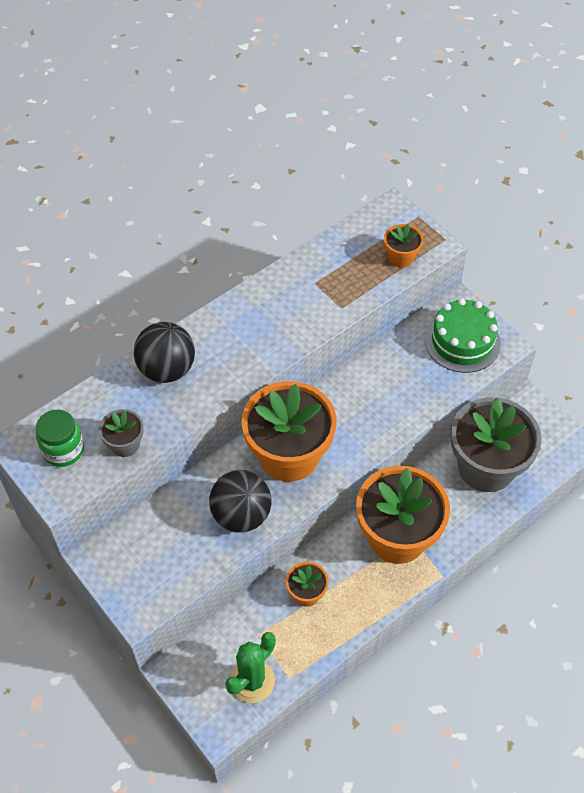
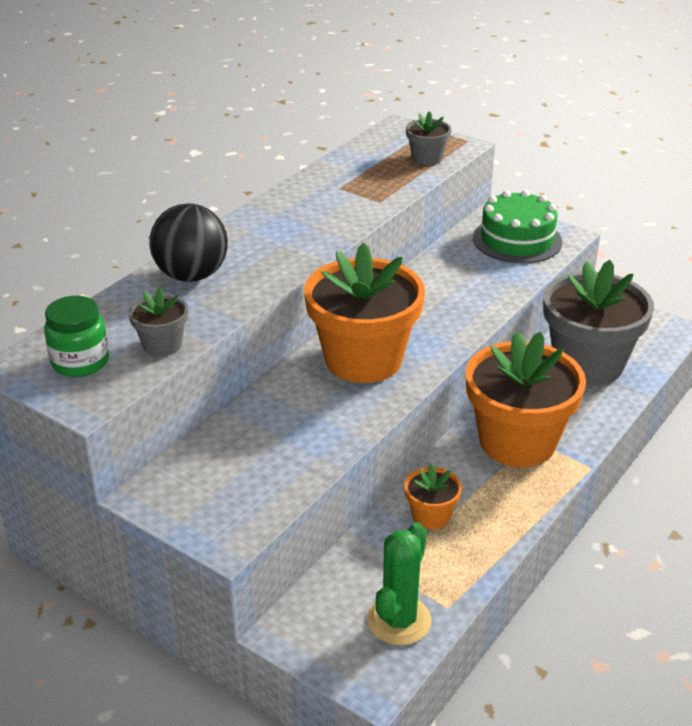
camera: 15 degrees left, 20 degrees down
(241, 515) = (327, 422): black ball -> none
(401, 257) = (427, 158): orange flower pot -> grey flower pot

